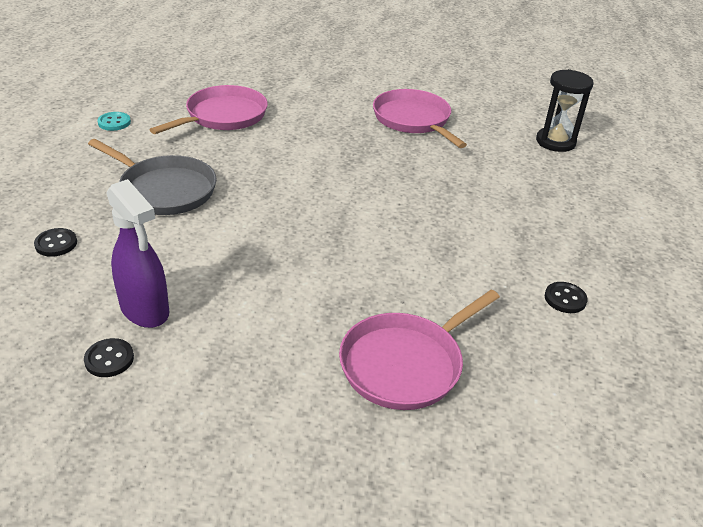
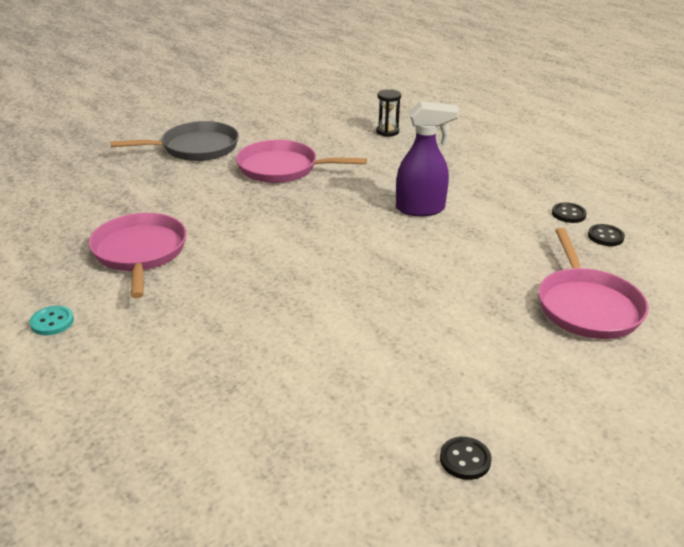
camera: 50 degrees left, 5 degrees down
(56, 244) = (243, 438): black button -> black button (605, 236)
(145, 310) = (412, 413): purple spray bottle -> purple spray bottle (421, 209)
(164, 190) = (228, 334): grey pan -> grey pan (196, 148)
(555, 142) = (387, 132): black hourglass -> black hourglass, size x0.65

